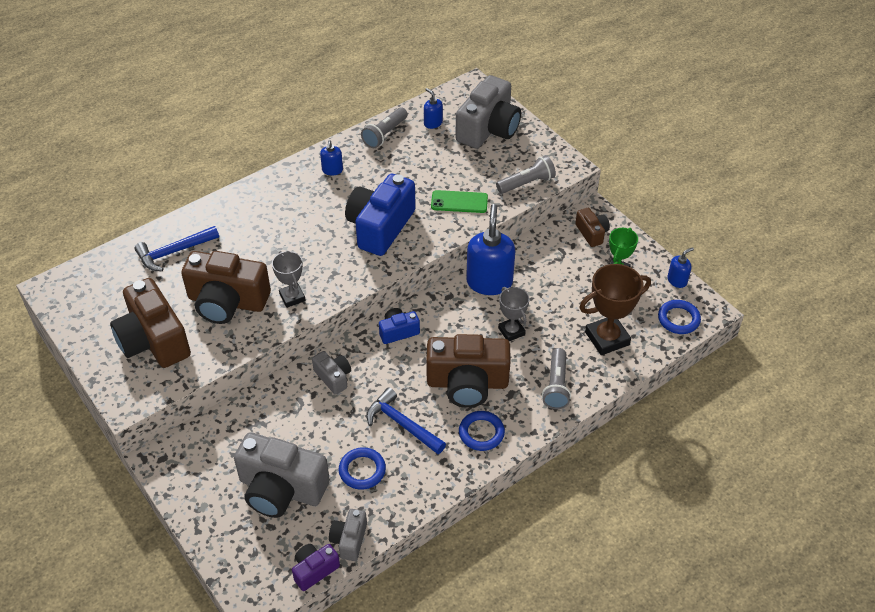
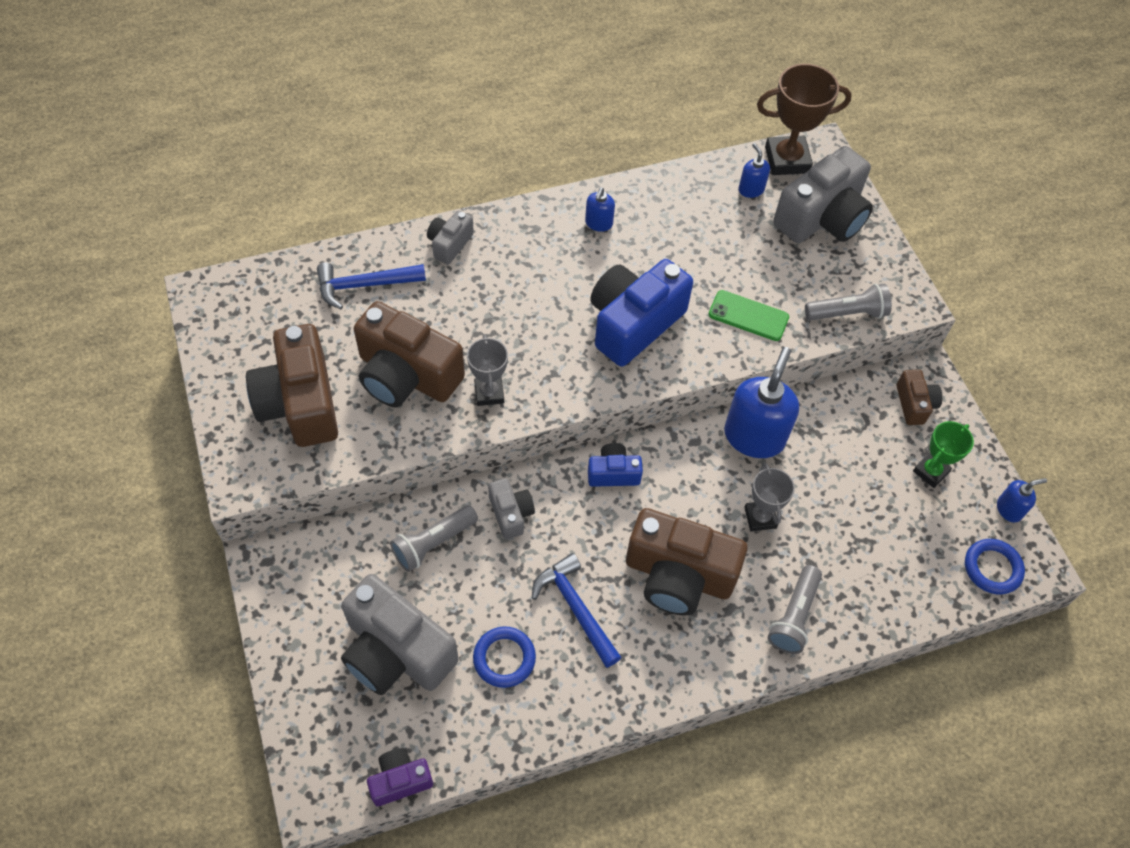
camera: 15 degrees right, 10 degrees up
(349, 540) = (456, 752): grey camera -> grey camera (450, 244)
(385, 134) = (682, 189): grey flashlight -> grey flashlight (433, 543)
(481, 433) = (673, 654): blue ring -> none
(607, 338) = (885, 567): brown trophy -> brown trophy (787, 160)

